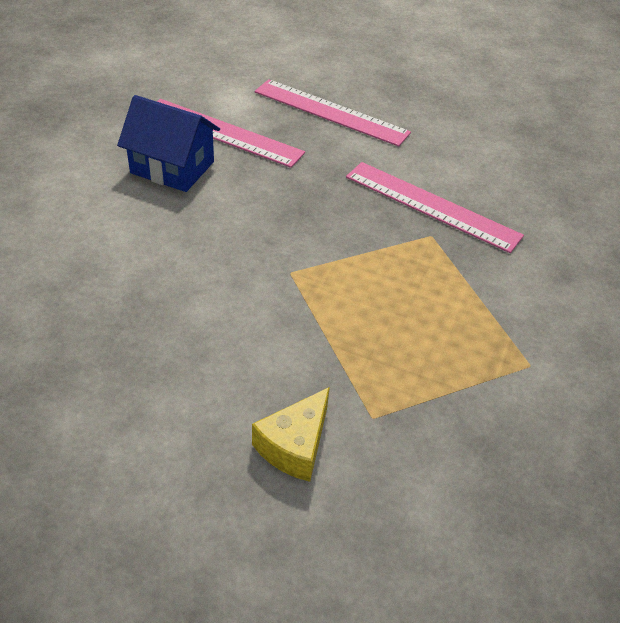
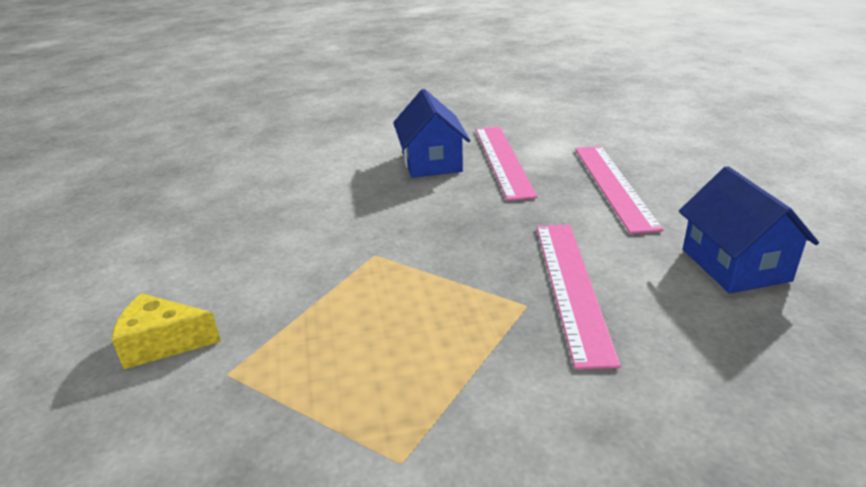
camera: 60 degrees right, 15 degrees down
(473, 134) = (735, 265): none -> blue house

